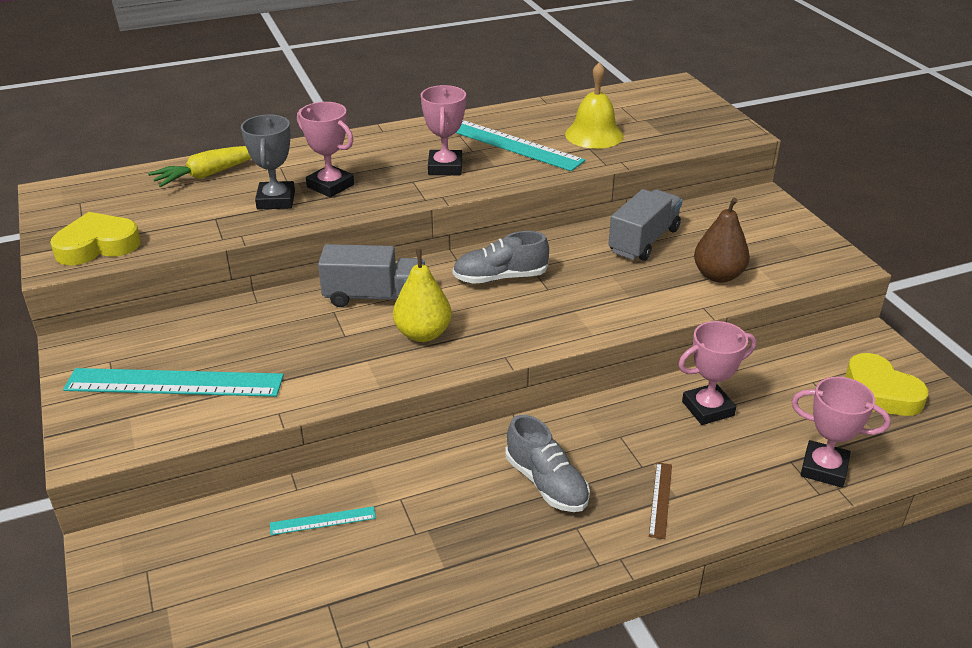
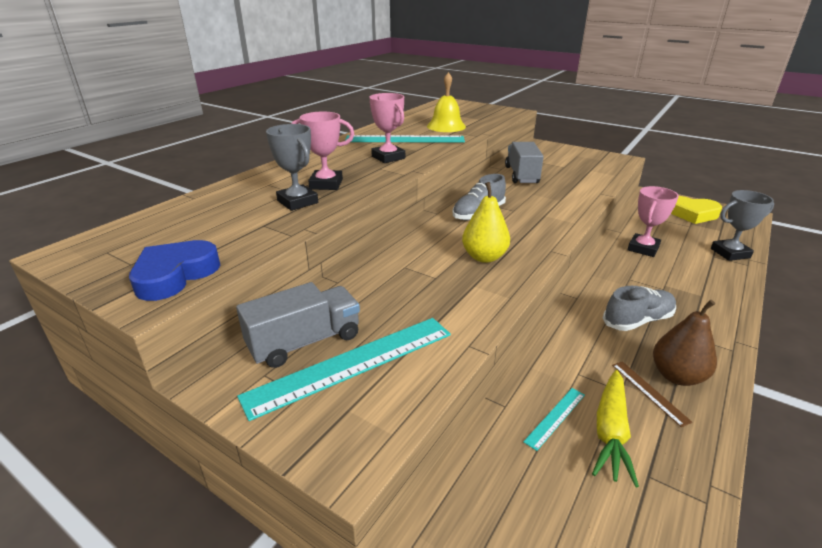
camera: 35 degrees left, 5 degrees down
(97, 246) = (175, 275): yellow heart -> blue heart
(209, 174) = (214, 202): yellow carrot -> yellow carrot (610, 431)
(374, 297) = (419, 249): grey truck -> grey truck (305, 342)
(546, 483) = (637, 320): grey shoe -> grey shoe turned 45 degrees counterclockwise
(660, 499) = (699, 300): brown ruler -> brown ruler (649, 392)
(718, 275) = (581, 178): brown pear -> brown pear (677, 376)
(824, 468) = (730, 253): pink trophy -> grey trophy

